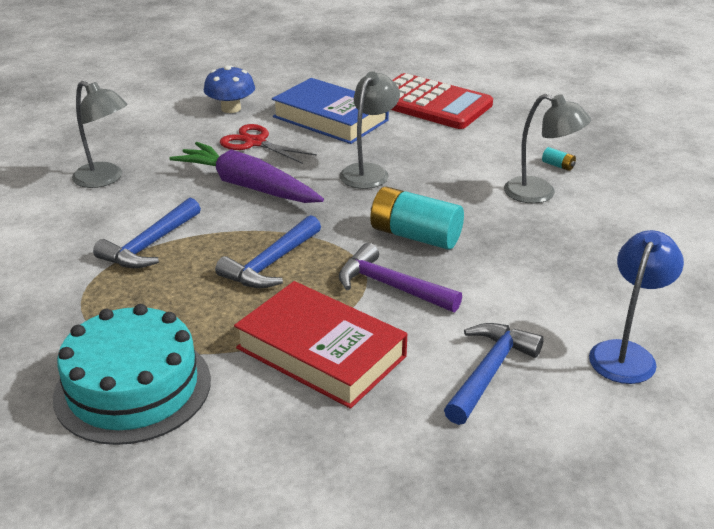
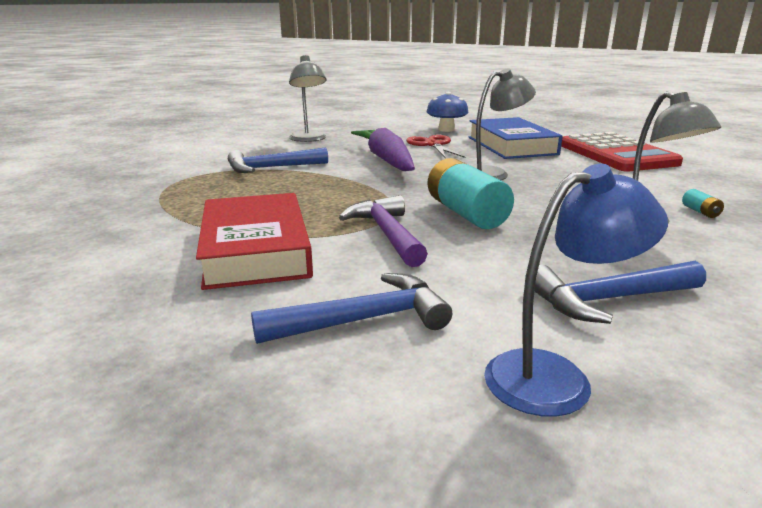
camera: 40 degrees right, 10 degrees down
(133, 387) = (114, 222): turquoise cake -> none
(271, 263) = (324, 196): blue hammer -> blue hammer (609, 300)

